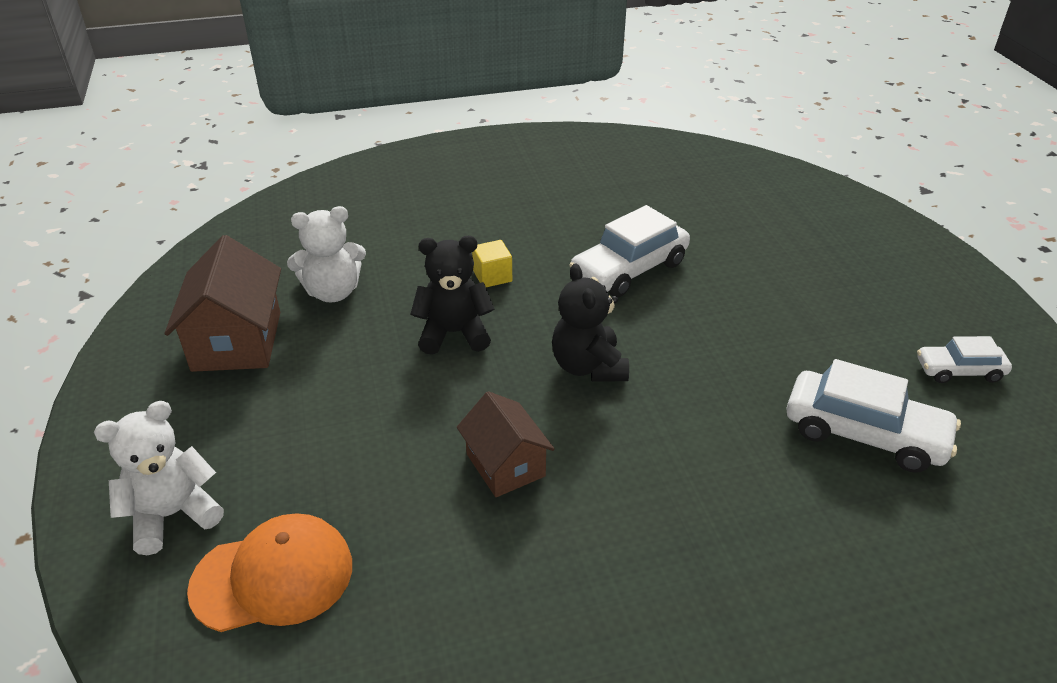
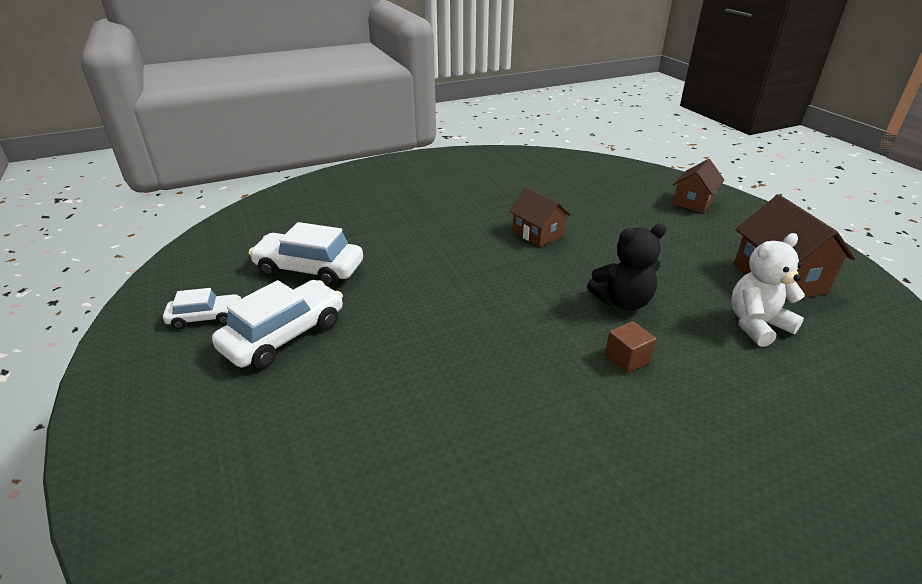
camera: 170 degrees right, 5 degrees down
(173, 515) = (693, 202): white teddy bear -> brown house
(273, 577) = (621, 190): orange cap -> none
(492, 276) = (627, 359): yellow cube -> brown cube
(588, 367) = (505, 289): black teddy bear -> none
(629, 269) = (491, 385): white car -> white car (284, 335)

